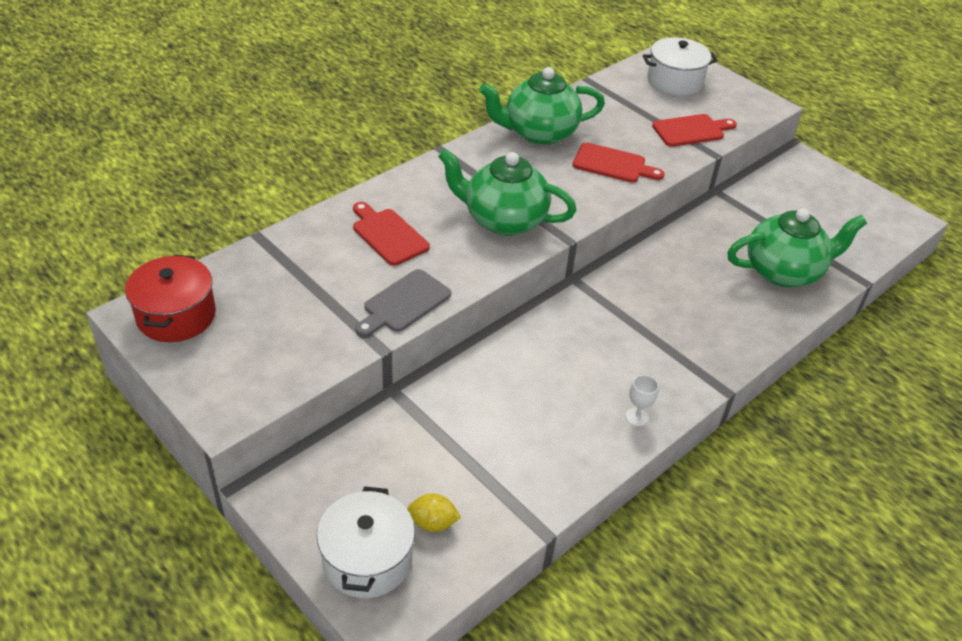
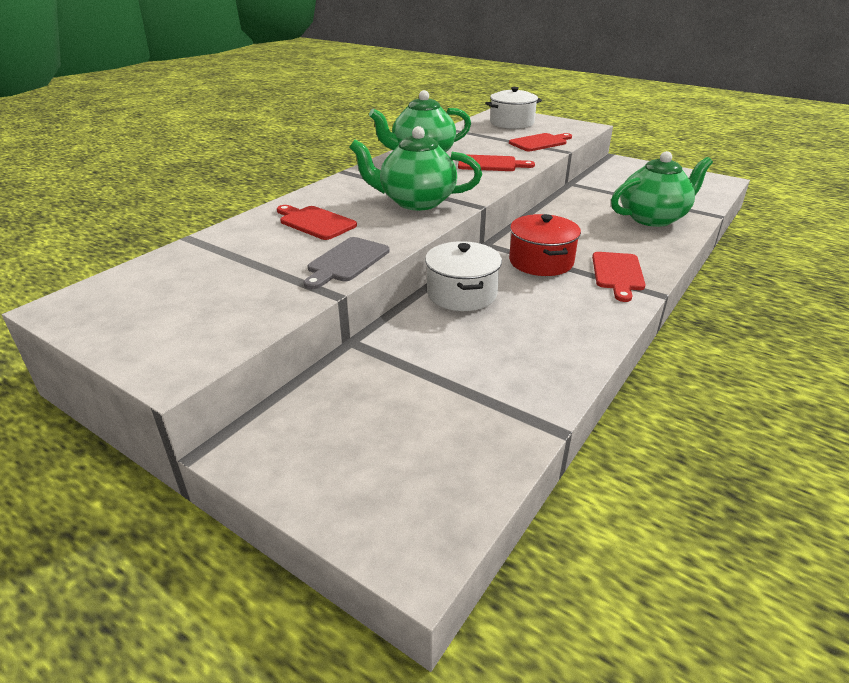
camera: 10 degrees left, 10 degrees down
(176, 315) = (107, 302): red pot -> red pot (541, 262)
(367, 559) = (374, 495): white pot -> white pot (462, 294)
(433, 523) = (436, 445): yellow lemon -> none
(637, 417) = (594, 324): white goblet -> none
(696, 352) = (618, 274): none -> red cutting board

